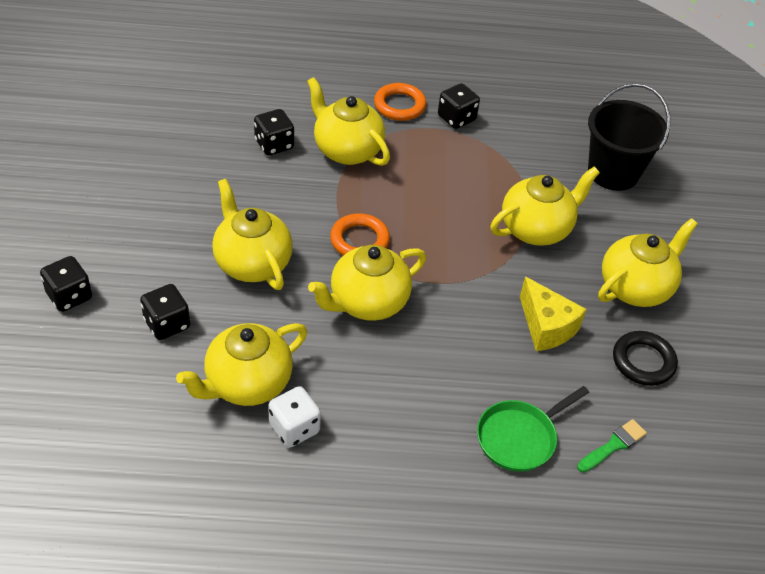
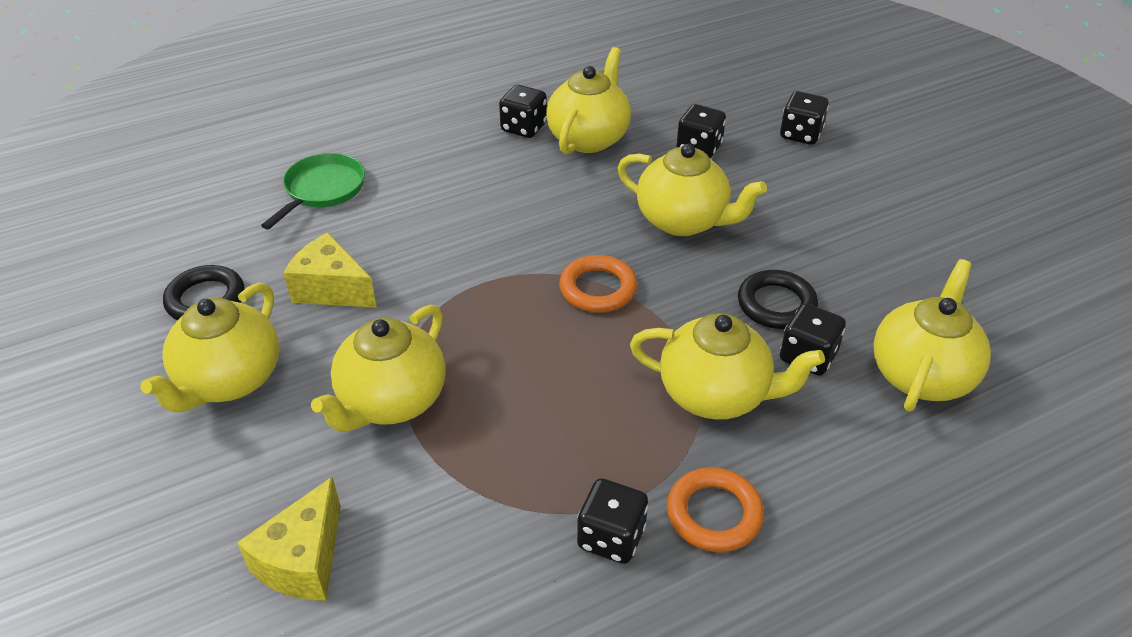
camera: 155 degrees right, 5 degrees down
(257, 179) = (776, 304): none -> black ring
(294, 428) = (523, 128): white dice -> black dice
(367, 302) = (538, 234): yellow teapot -> yellow teapot (921, 374)
(613, 172) = (303, 560): black bucket -> yellow cheese
(613, 445) = (226, 216): green brush -> none

